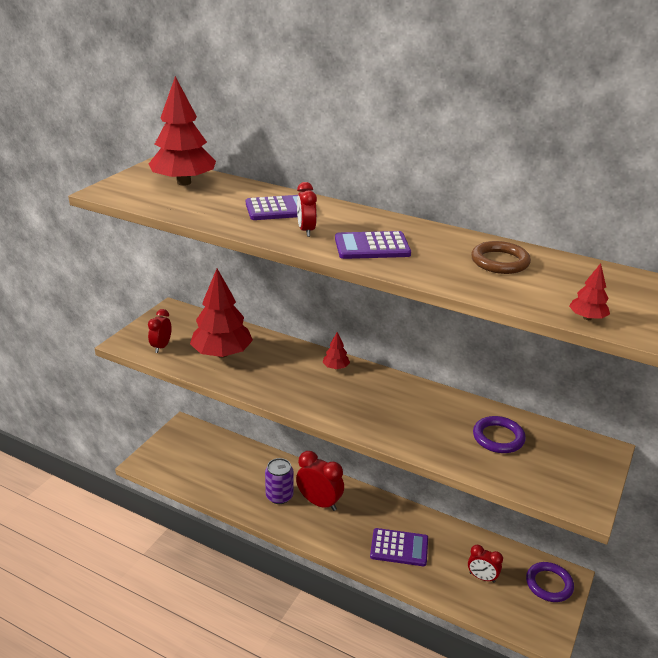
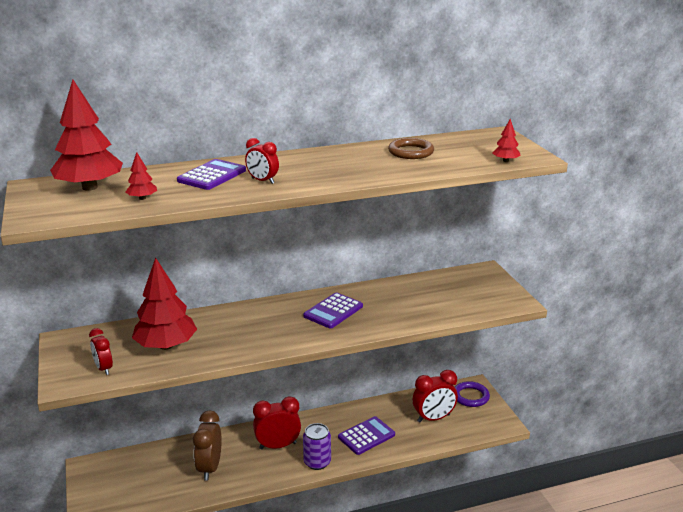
camera: 45 degrees left, 5 degrees down
(252, 484) = (210, 468): none -> brown clock
(279, 496) = (242, 461): purple can -> purple can (317, 462)
(335, 367) = (268, 309): red tree -> red tree (142, 198)
(372, 246) = (325, 173): purple calculator -> purple calculator (333, 311)
(482, 577) = (433, 418): red clock -> red clock, size x1.64
(498, 437) = (427, 294): purple ring -> none

